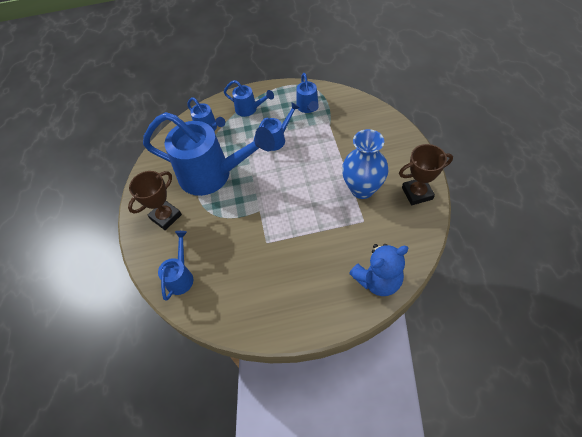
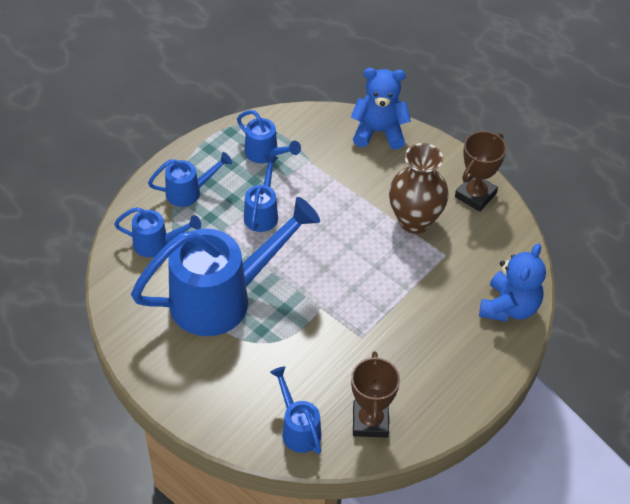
camera: 45 degrees left, 5 degrees down
(166, 217) = (211, 378): brown trophy -> brown trophy (370, 421)
(362, 189) = (414, 221): blue vase -> brown vase
(386, 125) = (379, 132): none -> blue teddy bear

